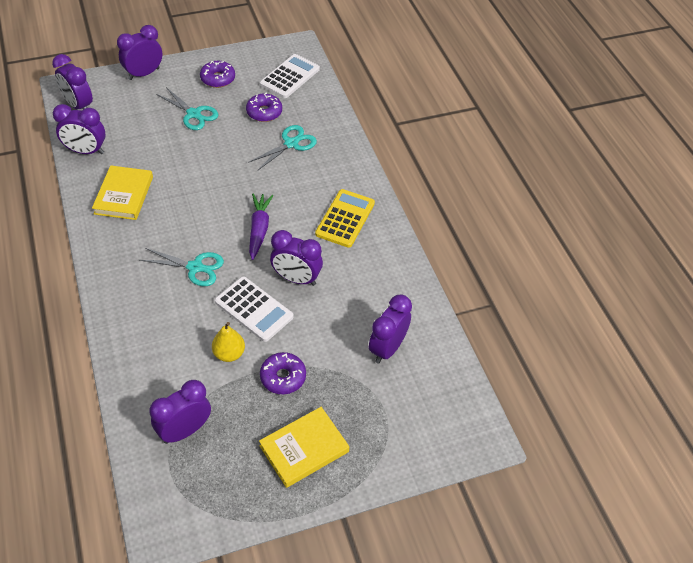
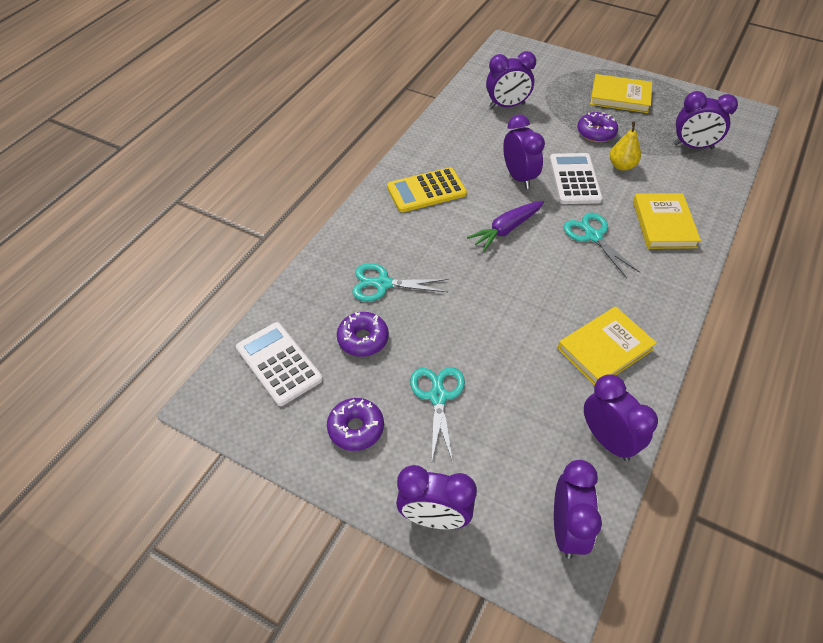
camera: 130 degrees left, 0 degrees up
(151, 317) = (664, 224): none -> yellow book
(290, 77) = (278, 364): white calculator -> white calculator turned 60 degrees clockwise

